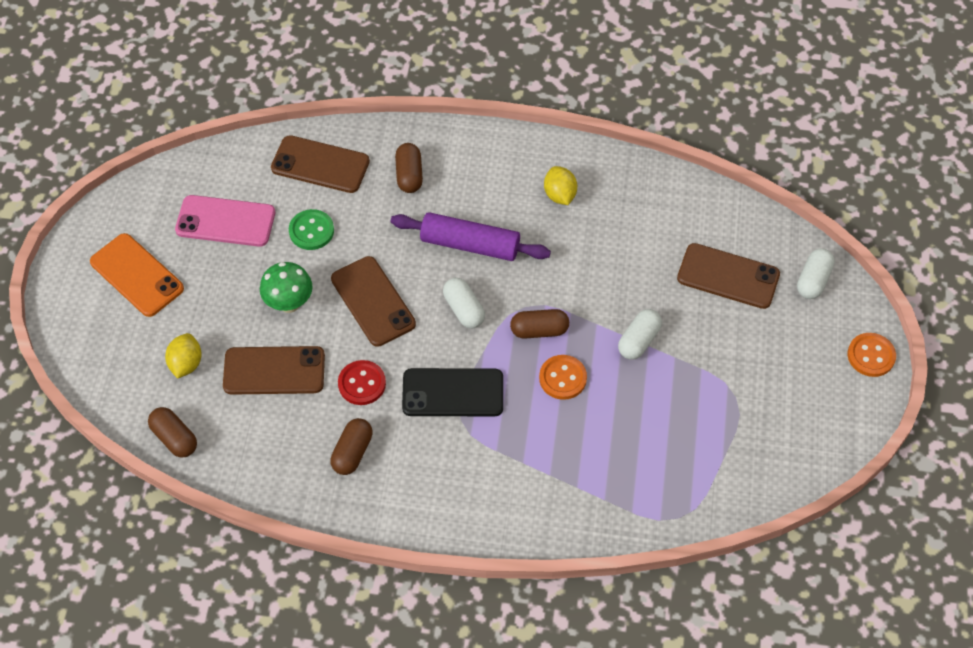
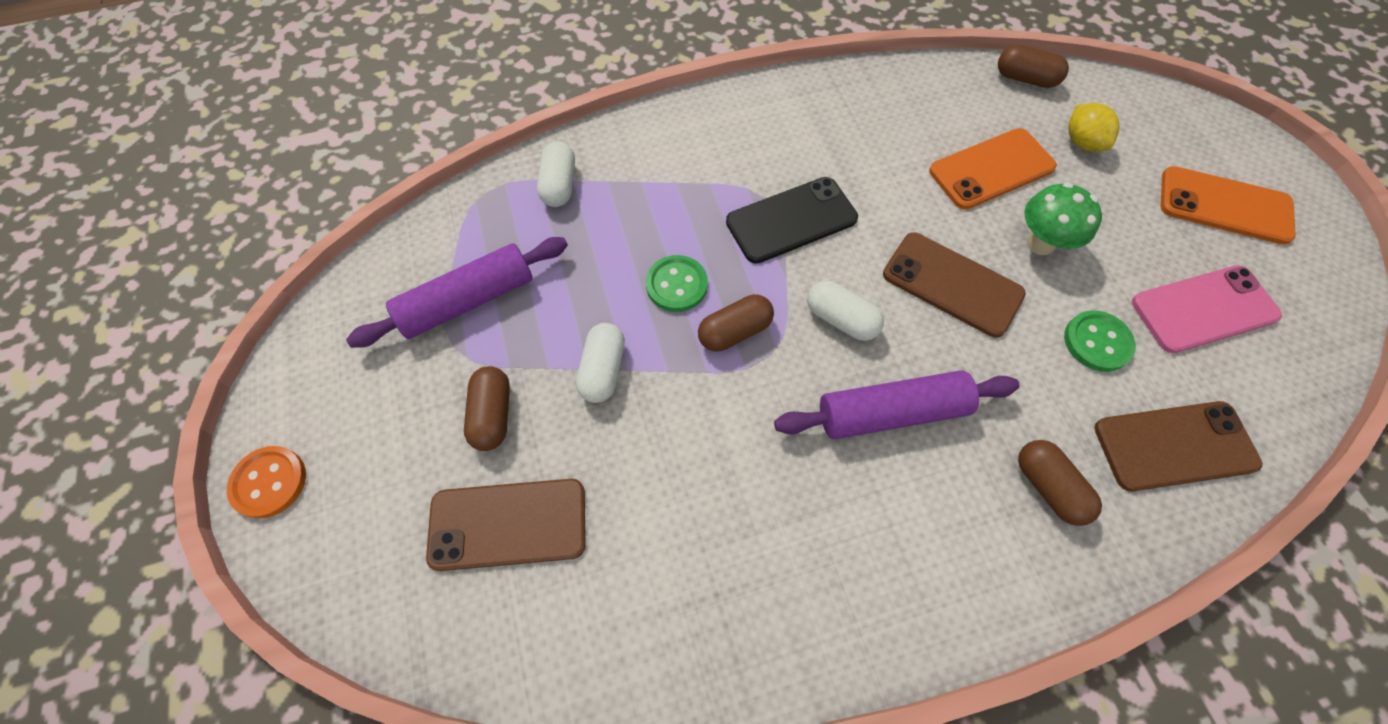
camera: 155 degrees right, 5 degrees up
(274, 371) = (991, 169): brown phone -> orange phone
(352, 452) = (852, 128): brown capsule -> brown capsule (492, 414)
(362, 383) = (893, 192): red button -> none
(559, 195) = (817, 556): yellow lemon -> none
(562, 378) = (676, 285): orange button -> green button
(717, 427) = (468, 301): none -> purple rolling pin
(813, 280) = (372, 576): white capsule -> white capsule (559, 185)

